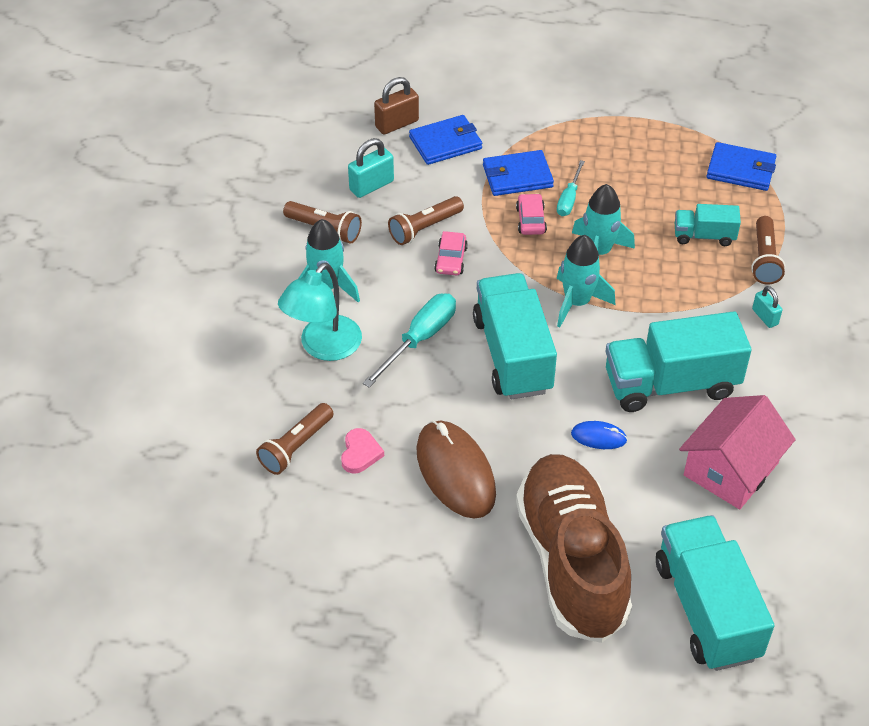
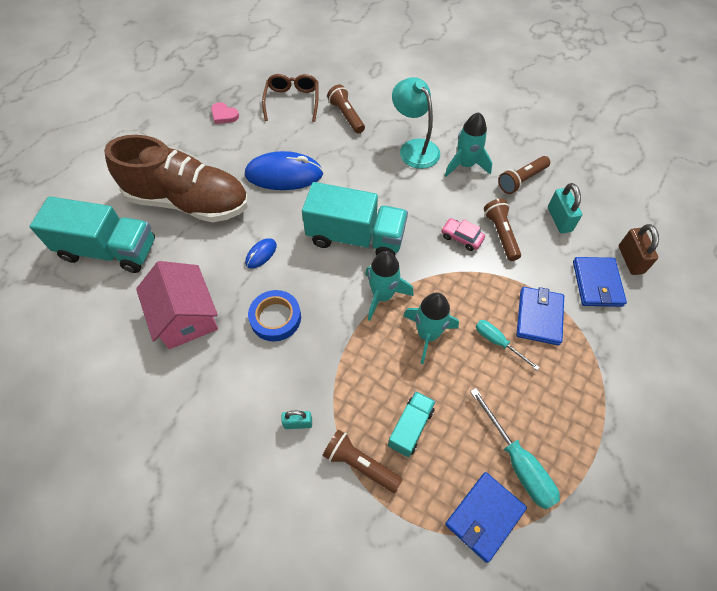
camera: 115 degrees right, 10 degrees up
(296, 530) = (292, 101): none -> brown glasses
(360, 453) = (325, 139): pink heart -> pink heart (224, 115)
(420, 339) = (396, 195): turquoise screwdriver -> turquoise screwdriver (517, 462)
(455, 472) = (284, 175): brown mouse -> blue mouse
(531, 220) = (483, 304): pink car -> none
(671, 384) = (275, 318): turquoise truck -> blue tape

